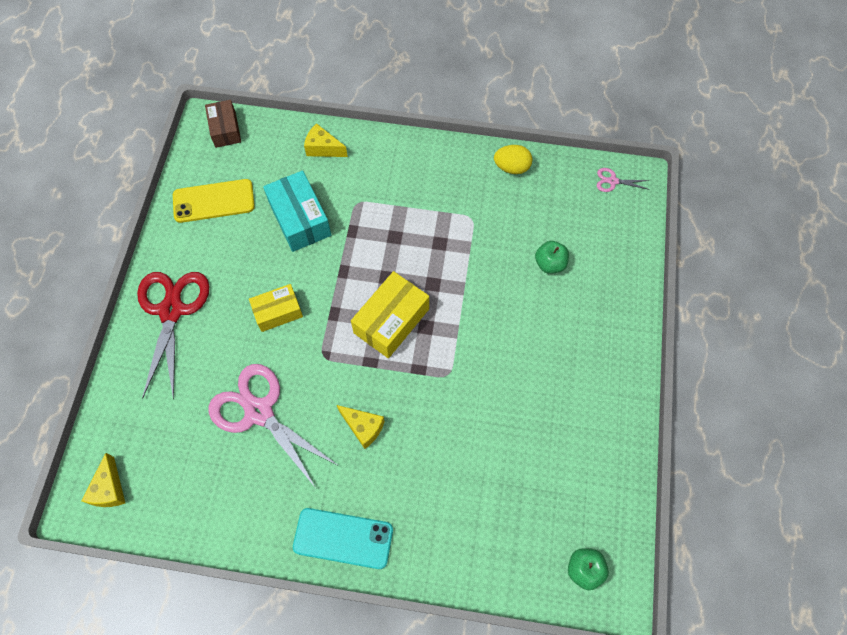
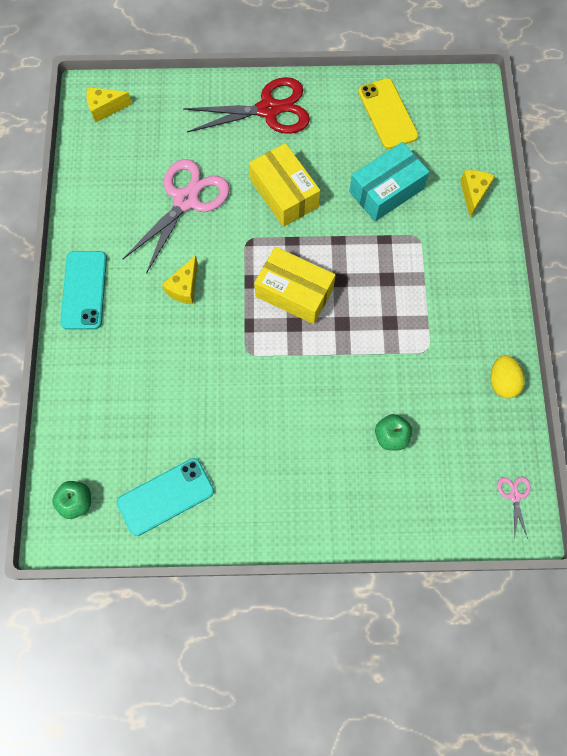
camera: 80 degrees right, 5 degrees up
(225, 129) = (470, 104): brown box -> none
(278, 312) = (284, 193): yellow box -> yellow box, size x1.53
(587, 476) = (165, 496): none -> turquoise phone

